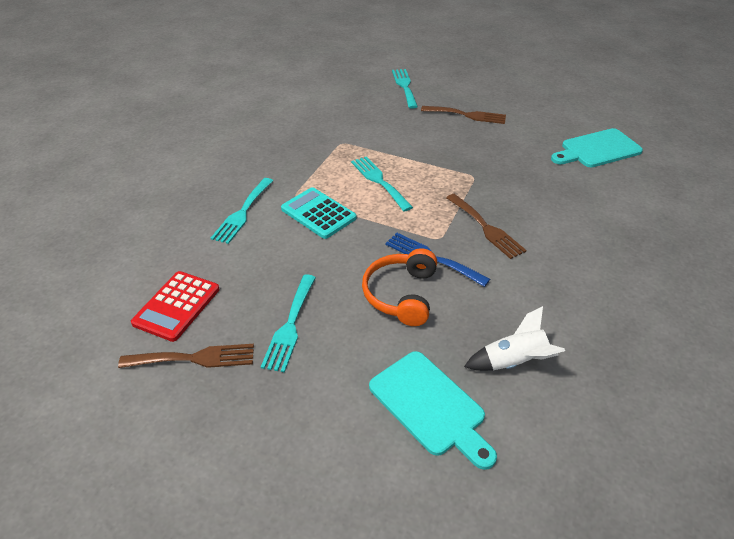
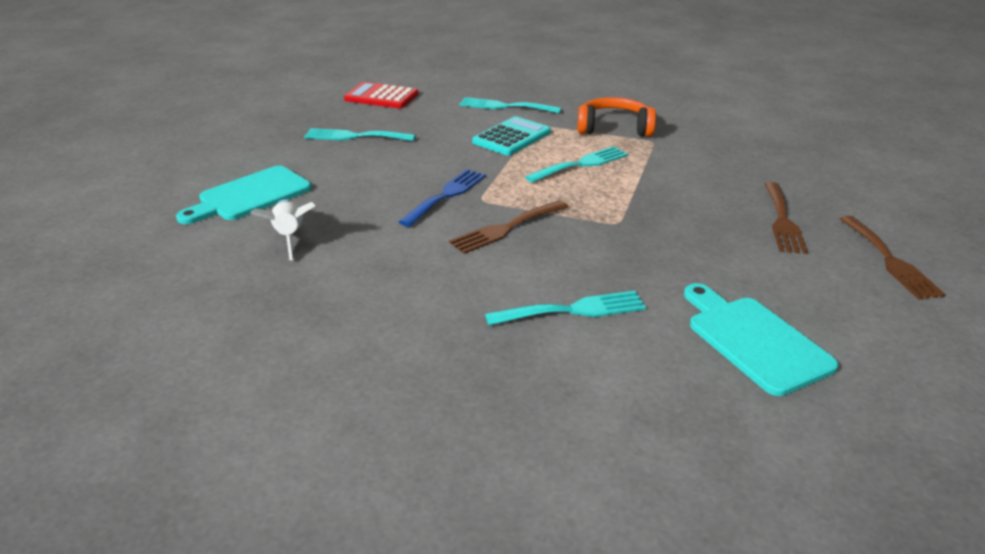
camera: 85 degrees right, 10 degrees down
(195, 358) = (325, 108): brown fork -> brown fork (890, 260)
(401, 294) = (390, 180): orange headphones -> orange headphones (614, 128)
(404, 86) = (831, 173): turquoise fork -> turquoise fork (573, 310)

